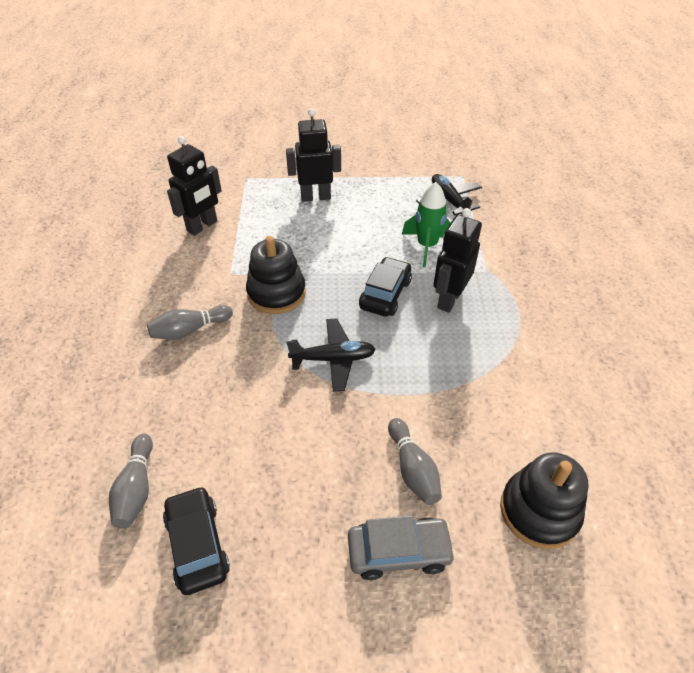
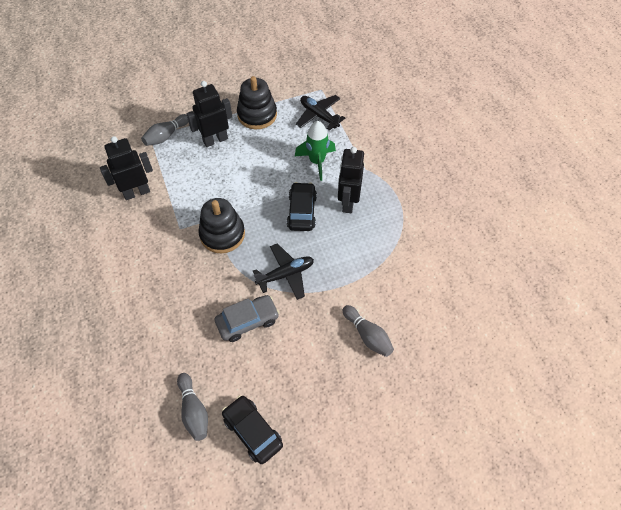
camera: 20 degrees left, 10 degrees up
(190, 330) = (172, 284): grey bowling pin -> grey bowling pin (166, 136)
(202, 226) = (136, 192): black robot -> black robot turned 135 degrees counterclockwise
(399, 552) = (378, 391): grey car -> grey car (247, 321)
(539, 511) = (451, 336): black stacking toy -> black stacking toy (257, 115)

